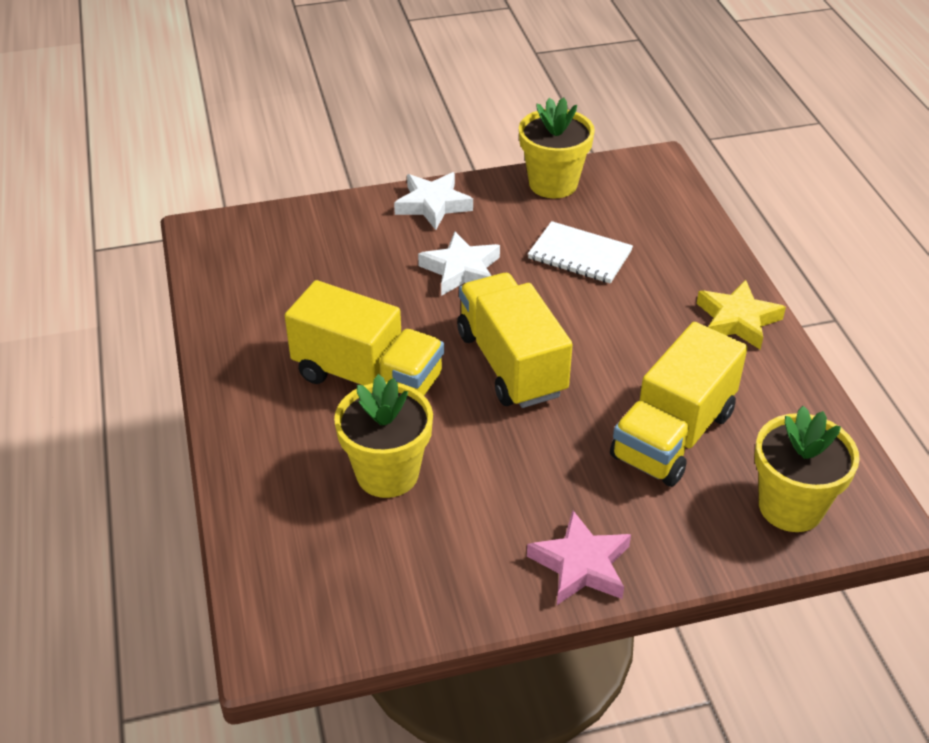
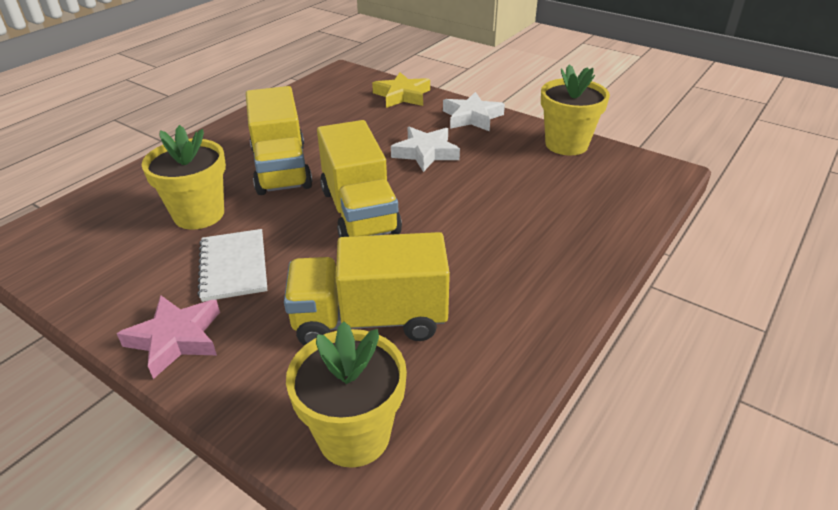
camera: 50 degrees right, 5 degrees down
(511, 363) = (359, 211): yellow truck -> yellow truck turned 135 degrees clockwise
(579, 255) = (511, 187): white notebook -> white notebook (233, 266)
(737, 320) = (552, 291): yellow star -> yellow star (402, 95)

